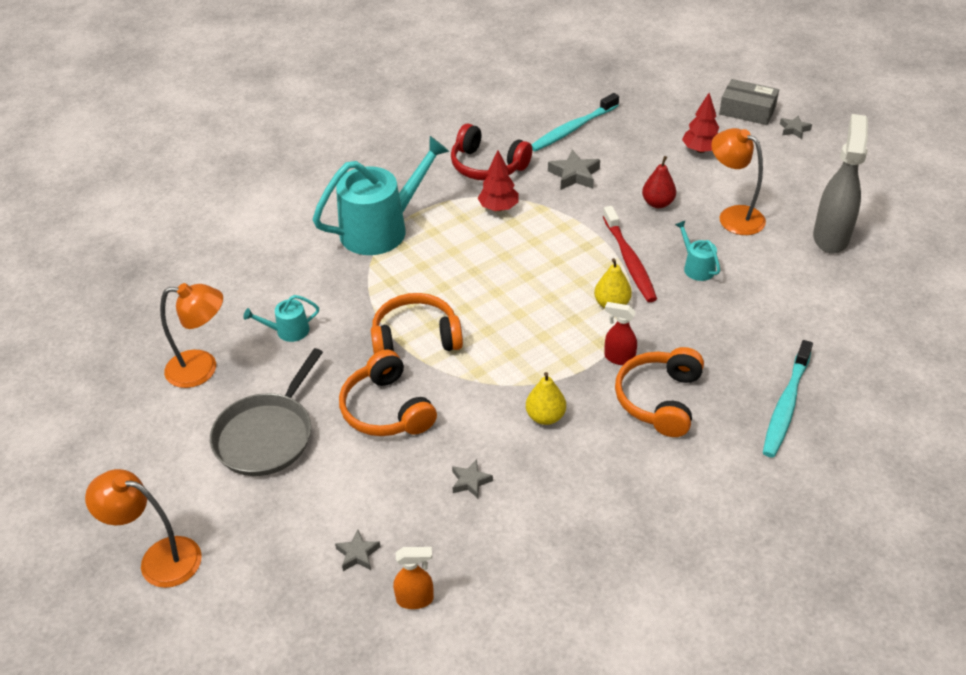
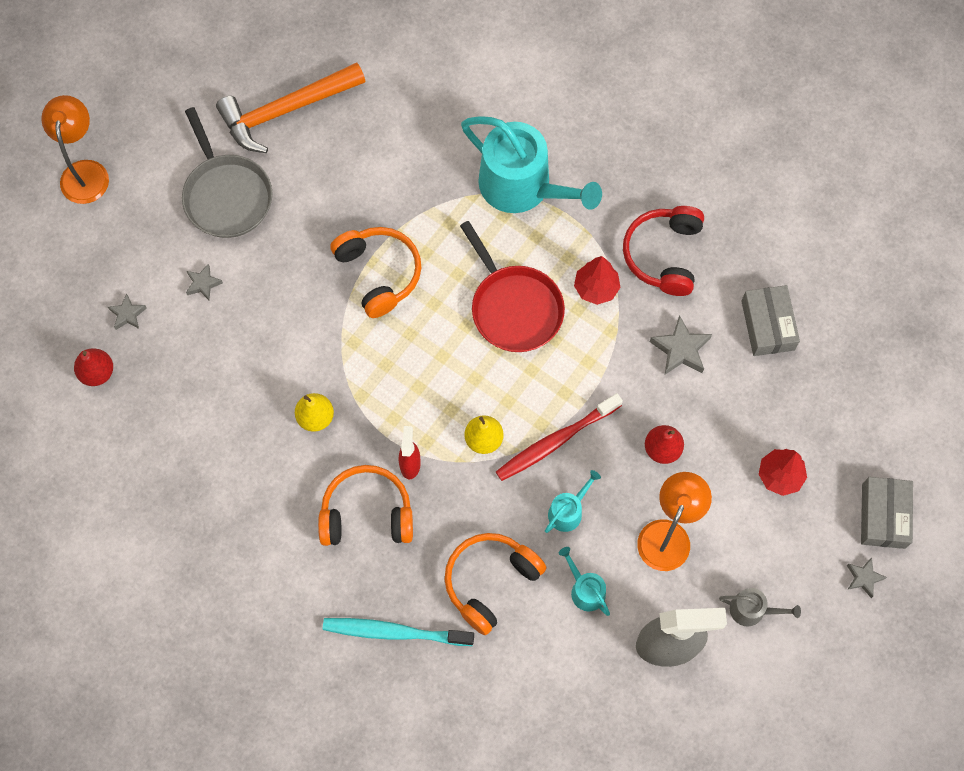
camera: 70 degrees right, 25 degrees up
(202, 369) = (286, 111): orange lamp -> orange hammer
(266, 436) = (226, 196): grey pan -> grey pan turned 120 degrees counterclockwise
(288, 331) = (353, 161): turquoise watering can -> turquoise watering can (585, 590)
(386, 409) = (284, 280): orange headphones -> orange headphones (490, 582)
(415, 599) = (97, 373): orange spray bottle -> red pear
(470, 481) = (224, 376): grey star -> grey star (203, 284)
(494, 258) = (514, 308): none -> red pan
(573, 129) = (767, 325): turquoise toothbrush -> grey box
(808, 187) = (752, 610): none -> grey watering can

